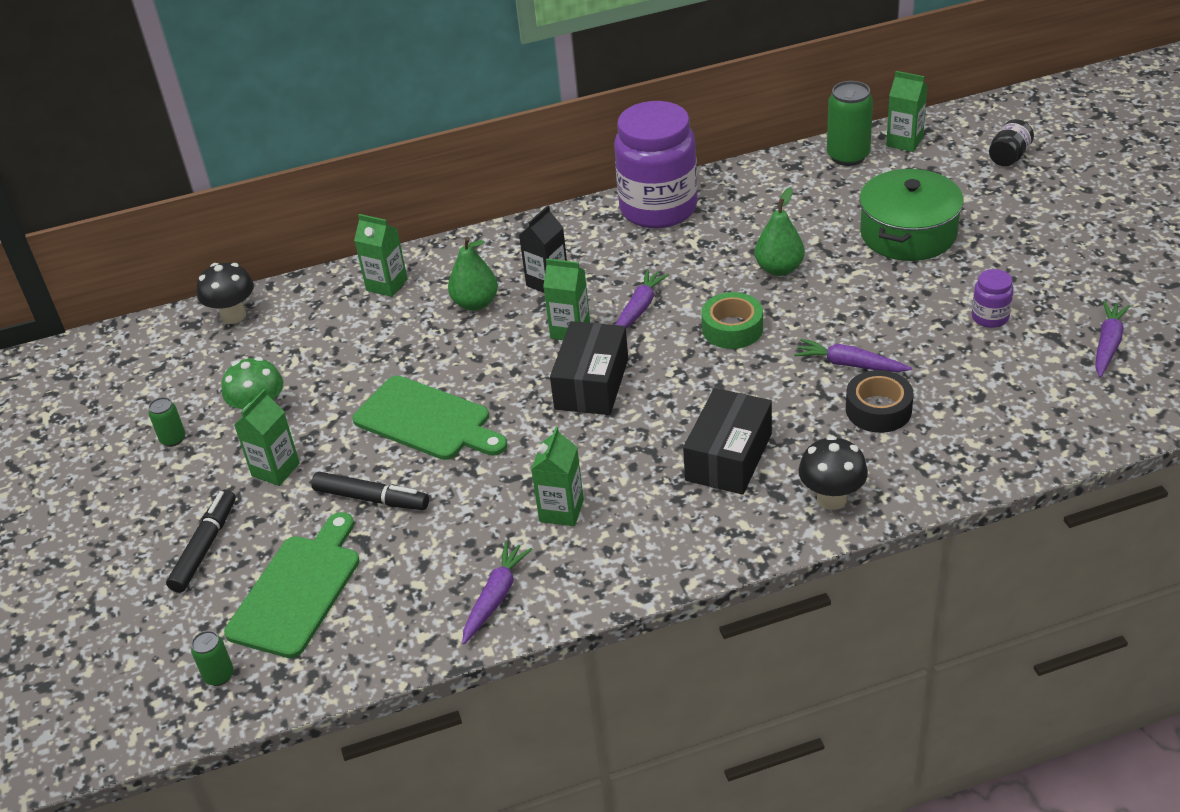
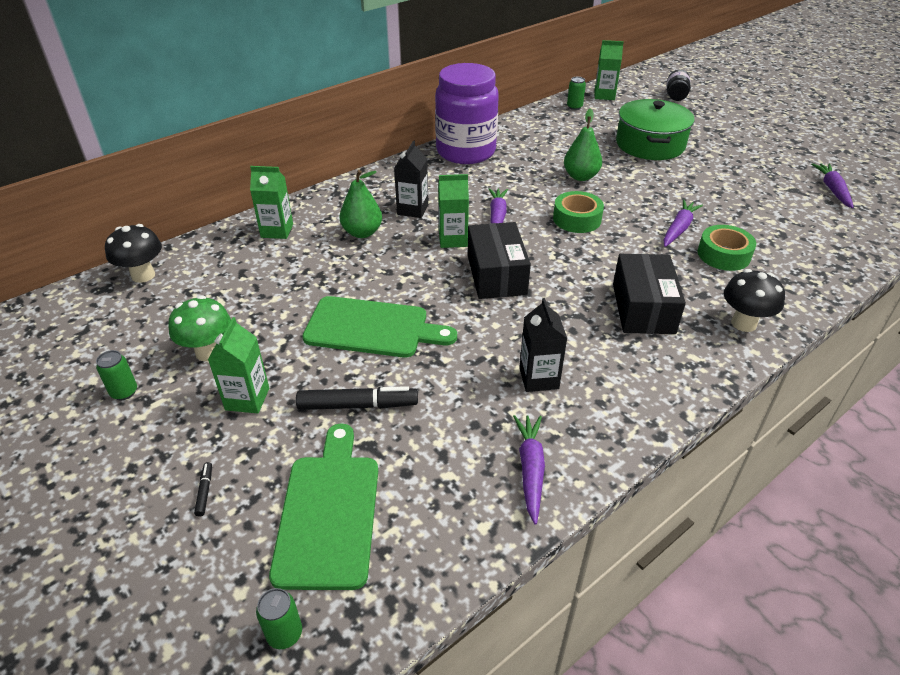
camera: 25 degrees left, 0 degrees up
(205, 547) = (205, 491): black marker -> black marker, size x0.45
(561, 511) = (539, 378): green carton -> black carton
(848, 156) = (574, 107): green can -> green can, size x0.53
(850, 364) = (679, 229): purple carrot -> purple carrot turned 120 degrees clockwise
(878, 410) = (723, 255): black tape -> green tape
(990, 317) = (745, 185): purple jar -> none

